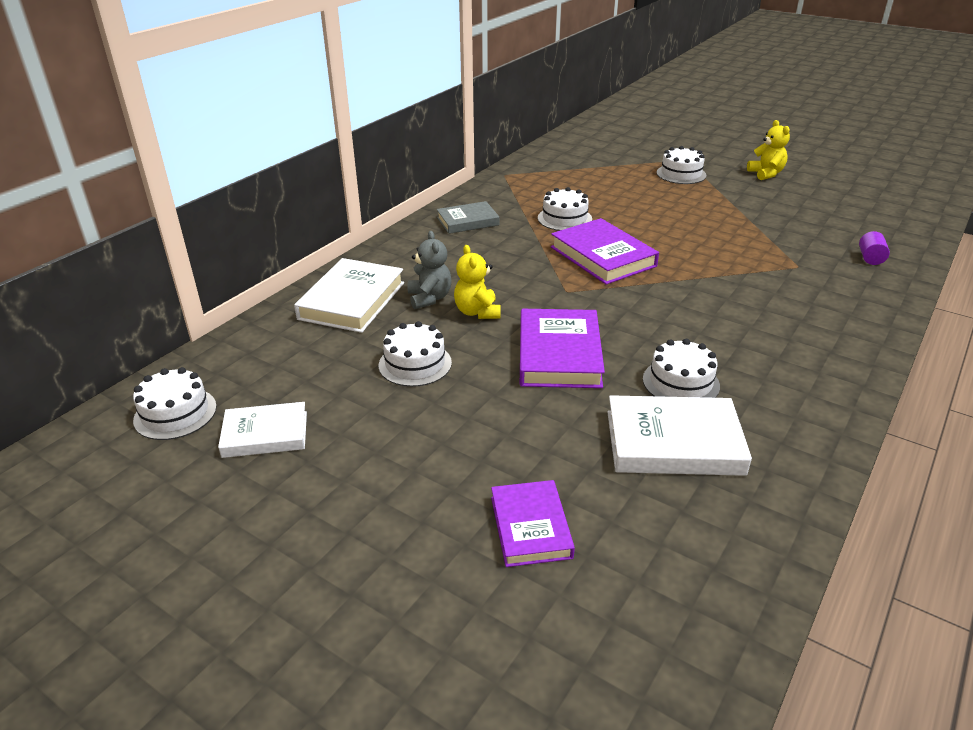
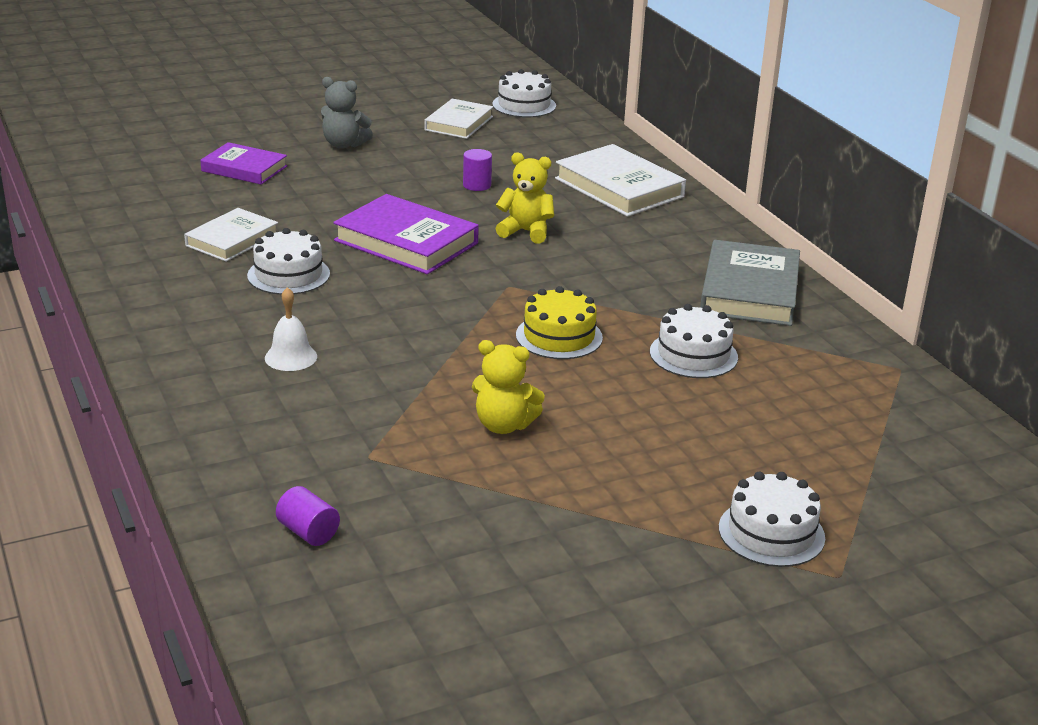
camera: 120 degrees right, 5 degrees down
(415, 364) = (477, 185): white cake -> purple cylinder
(429, 298) = (581, 219): grey teddy bear -> grey teddy bear (344, 144)
(467, 221) = (749, 291): grey book -> grey book, size x1.55
(603, 256) = (559, 336): purple book -> yellow cake
(673, 442) = (232, 240): white book -> white book, size x0.65
(766, 174) = (689, 635): yellow teddy bear -> yellow teddy bear (504, 425)
(766, 329) = (291, 357): none -> white bell

